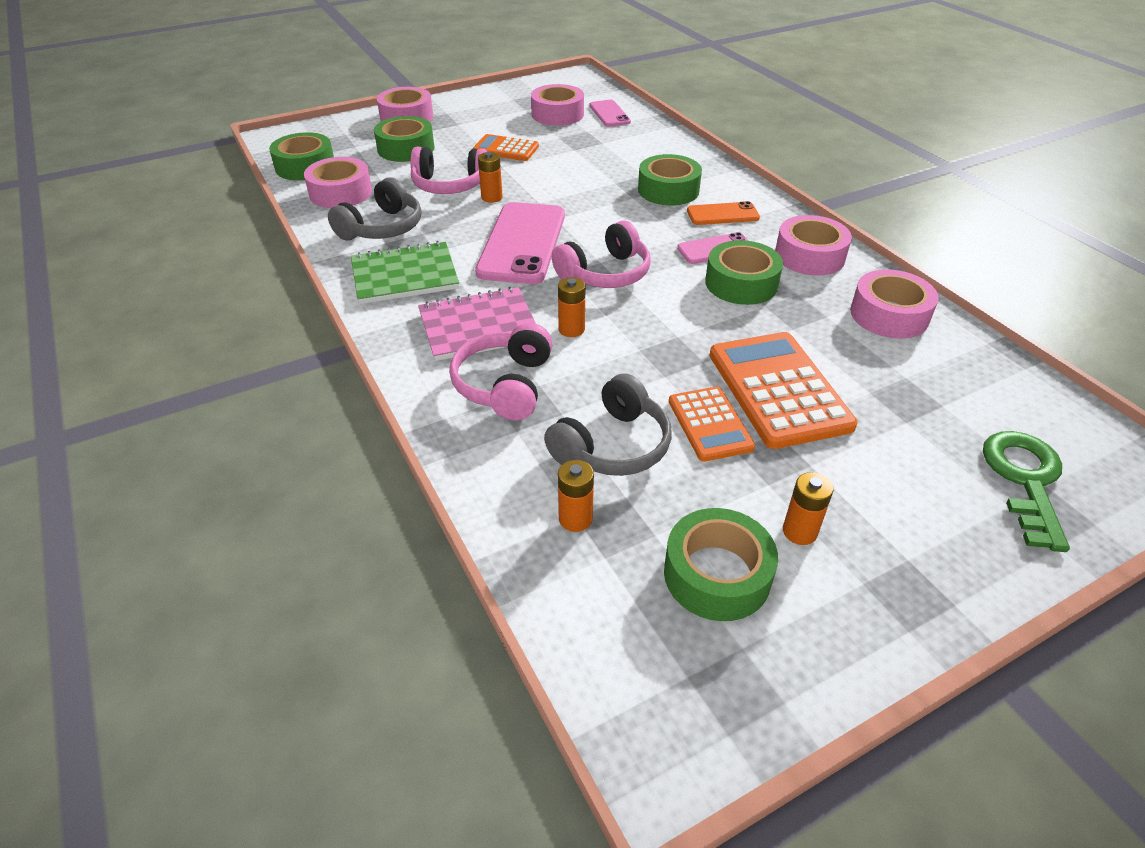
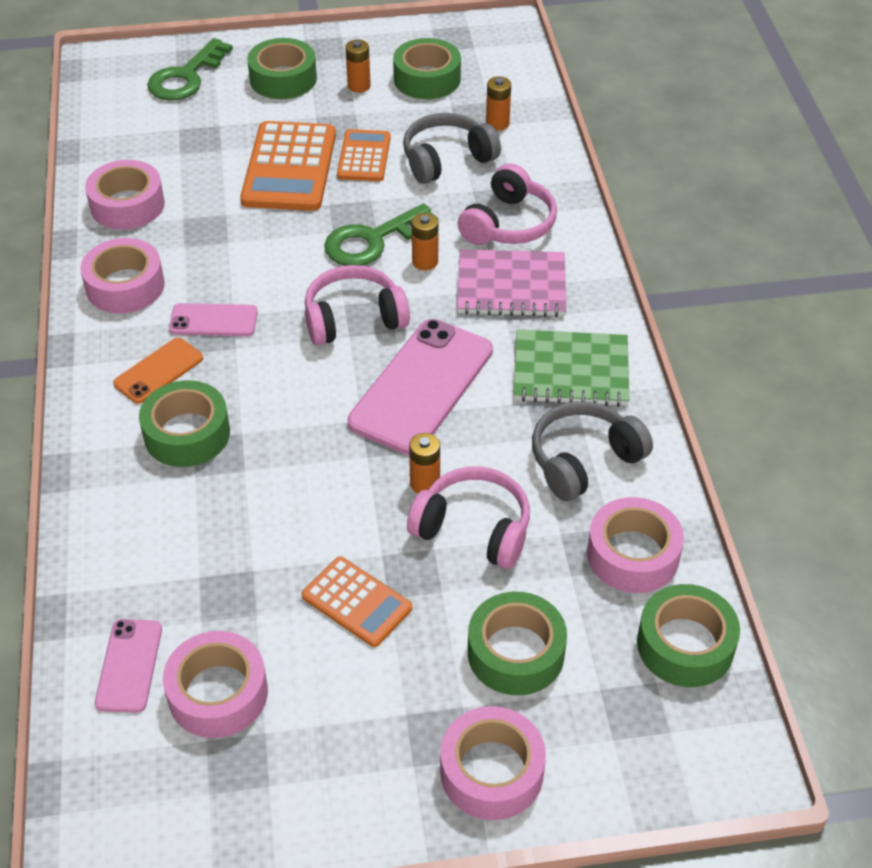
camera: 160 degrees left, 5 degrees up
(634, 336) = (372, 241): none -> green key
(722, 214) = (158, 371): orange phone -> orange phone turned 60 degrees counterclockwise
(741, 283) = (226, 271): green tape -> green tape (283, 79)

